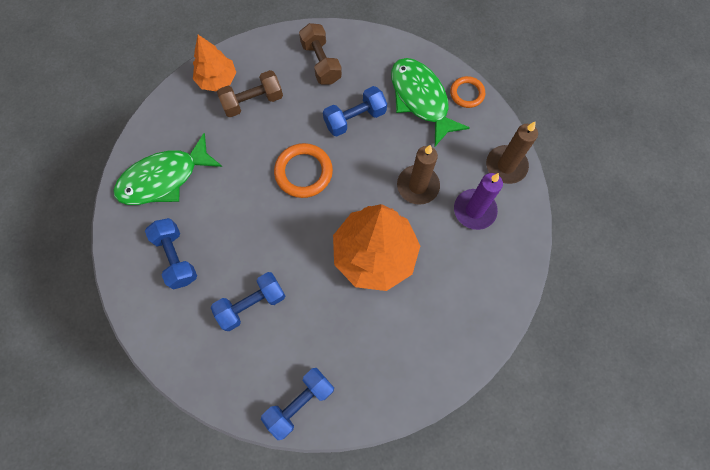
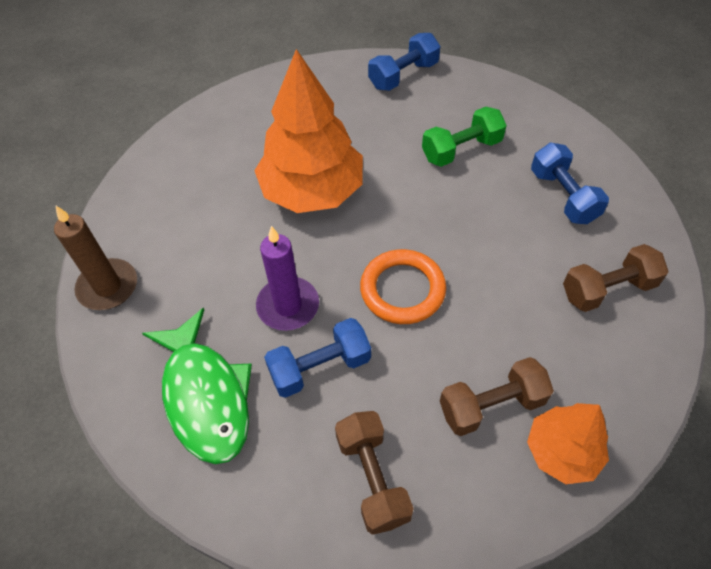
camera: 175 degrees left, 15 degrees down
(164, 178) = (607, 289): green fish -> brown dumbbell
(251, 304) = (461, 150): blue dumbbell -> green dumbbell
(418, 186) = (241, 265): brown candle -> none
(467, 93) = (126, 403): orange ring -> none
(474, 210) = (172, 233): purple candle -> purple candle (288, 306)

